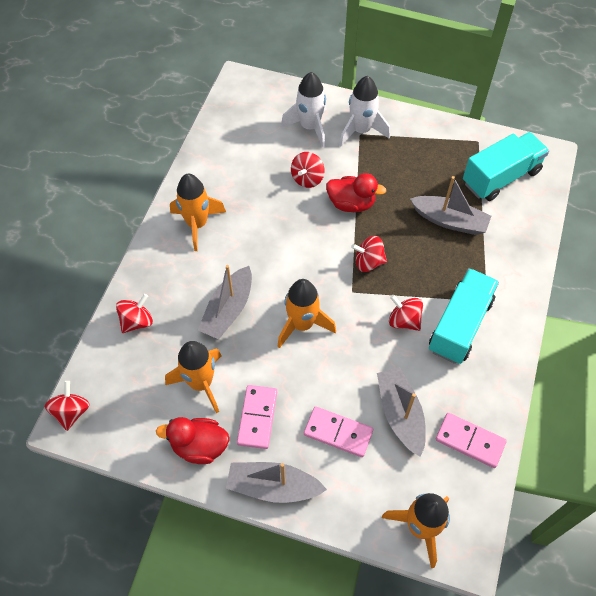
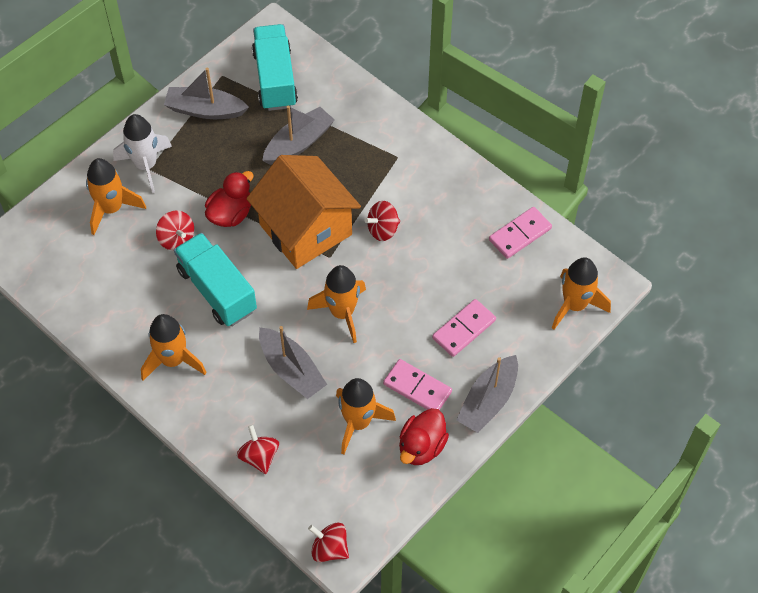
camera: 65 degrees left, 0 degrees up
(310, 127) = (111, 209): white rocket -> orange rocket
(368, 262) = (305, 229): red spinning top -> orange house
(400, 414) = (470, 274): grey boat -> grey boat (205, 110)
(460, 325) = (411, 189): turquoise truck -> turquoise truck (217, 290)

